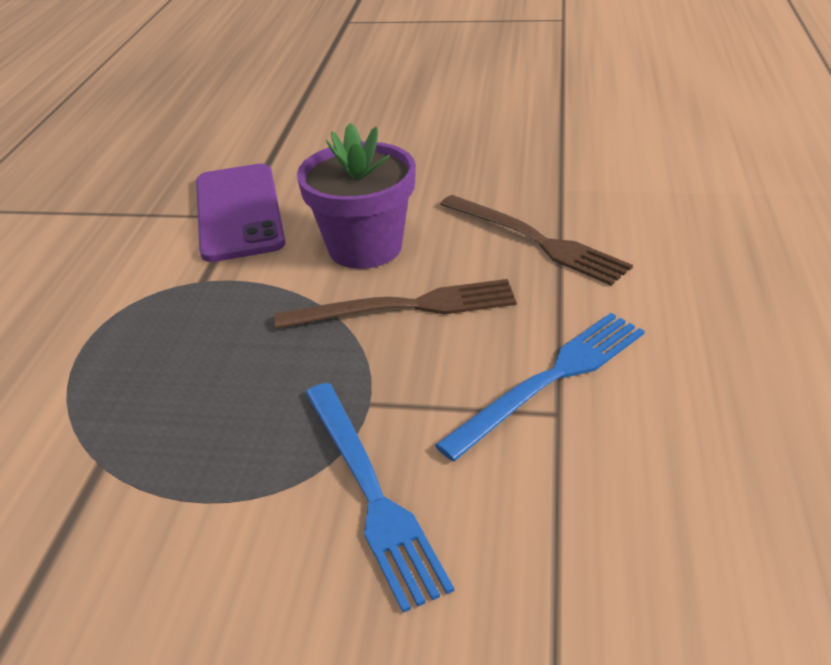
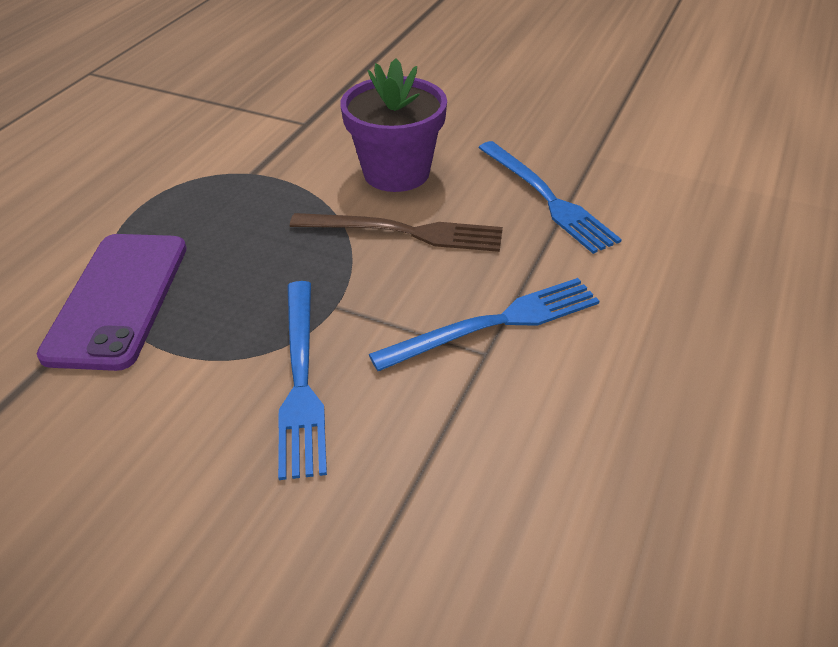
camera: 15 degrees right, 5 degrees up
(239, 212) = (308, 120): purple phone -> purple phone (118, 299)
(536, 240) = (547, 198): brown fork -> blue fork

